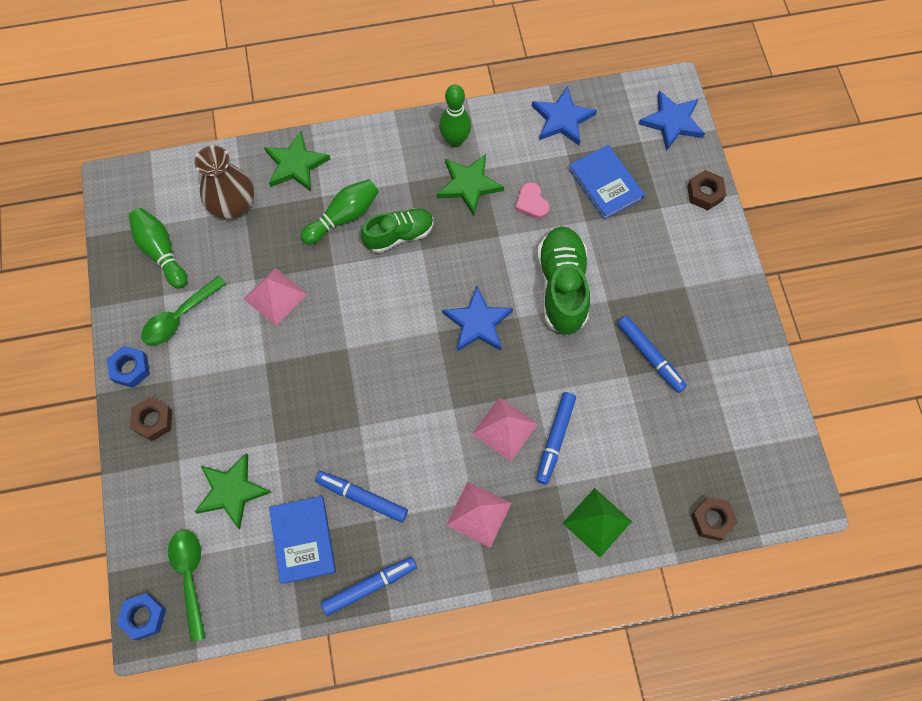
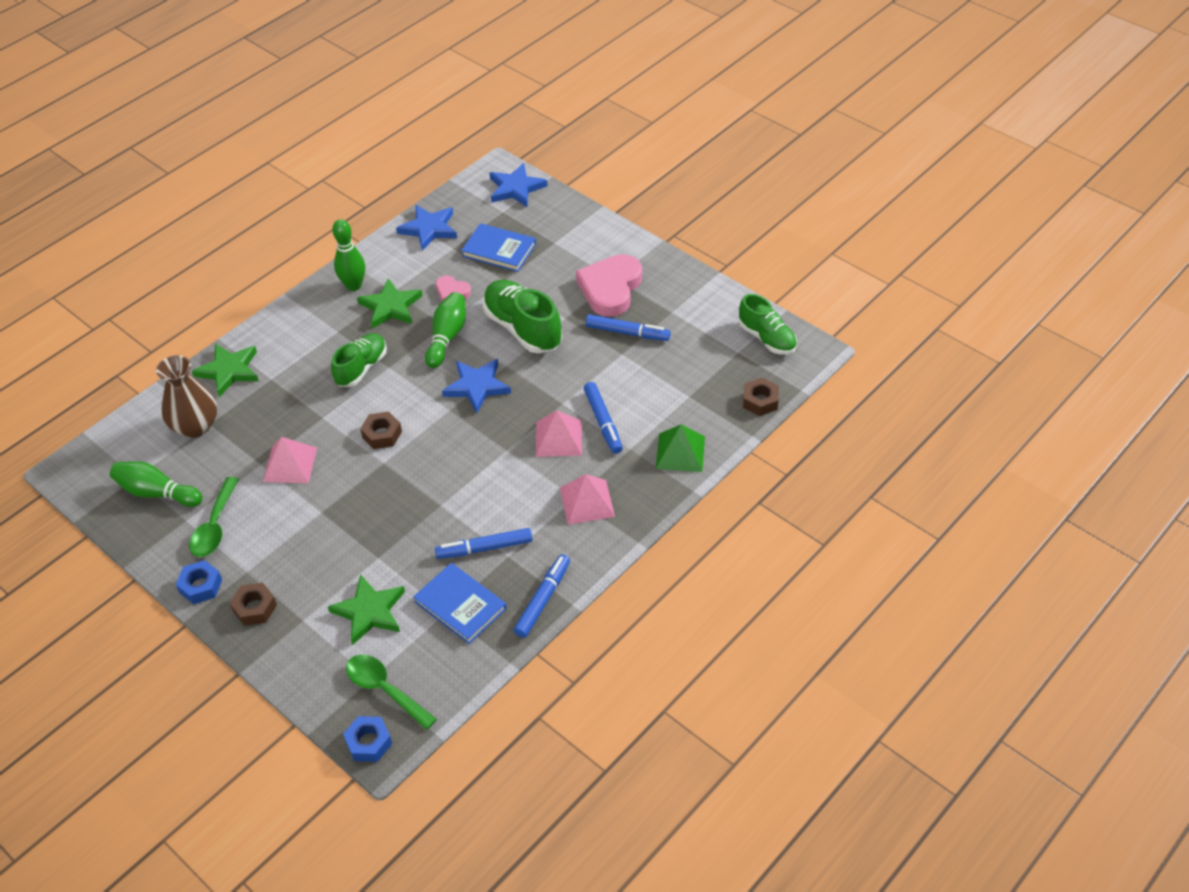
camera: 35 degrees left, 20 degrees down
(343, 217) = (303, 382): green bowling pin -> green bowling pin (447, 337)
(672, 295) = (610, 288): none -> pink heart
(704, 193) = (579, 217): brown nut -> brown nut (382, 434)
(773, 454) = (767, 338): none -> green shoe

